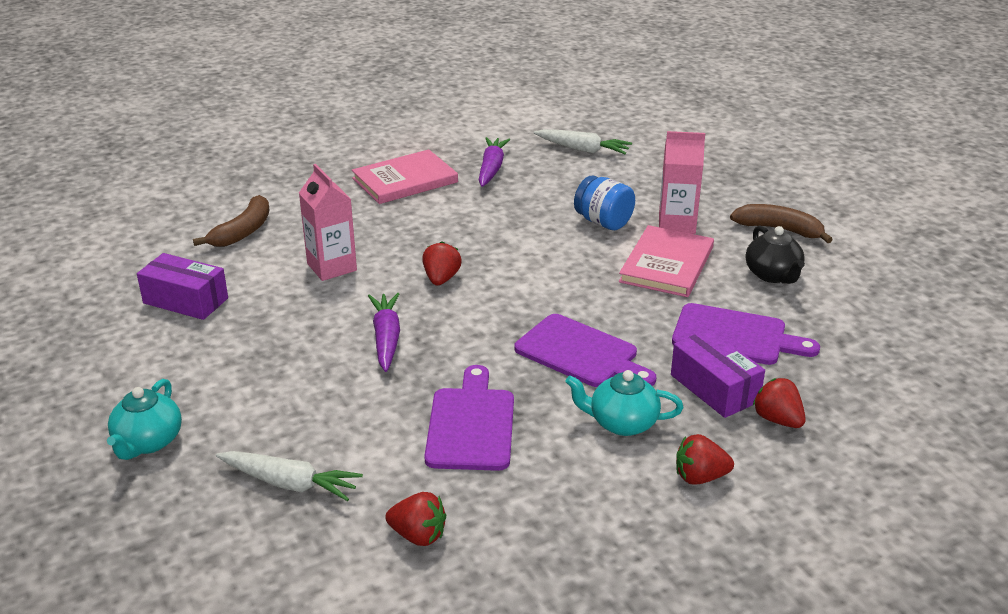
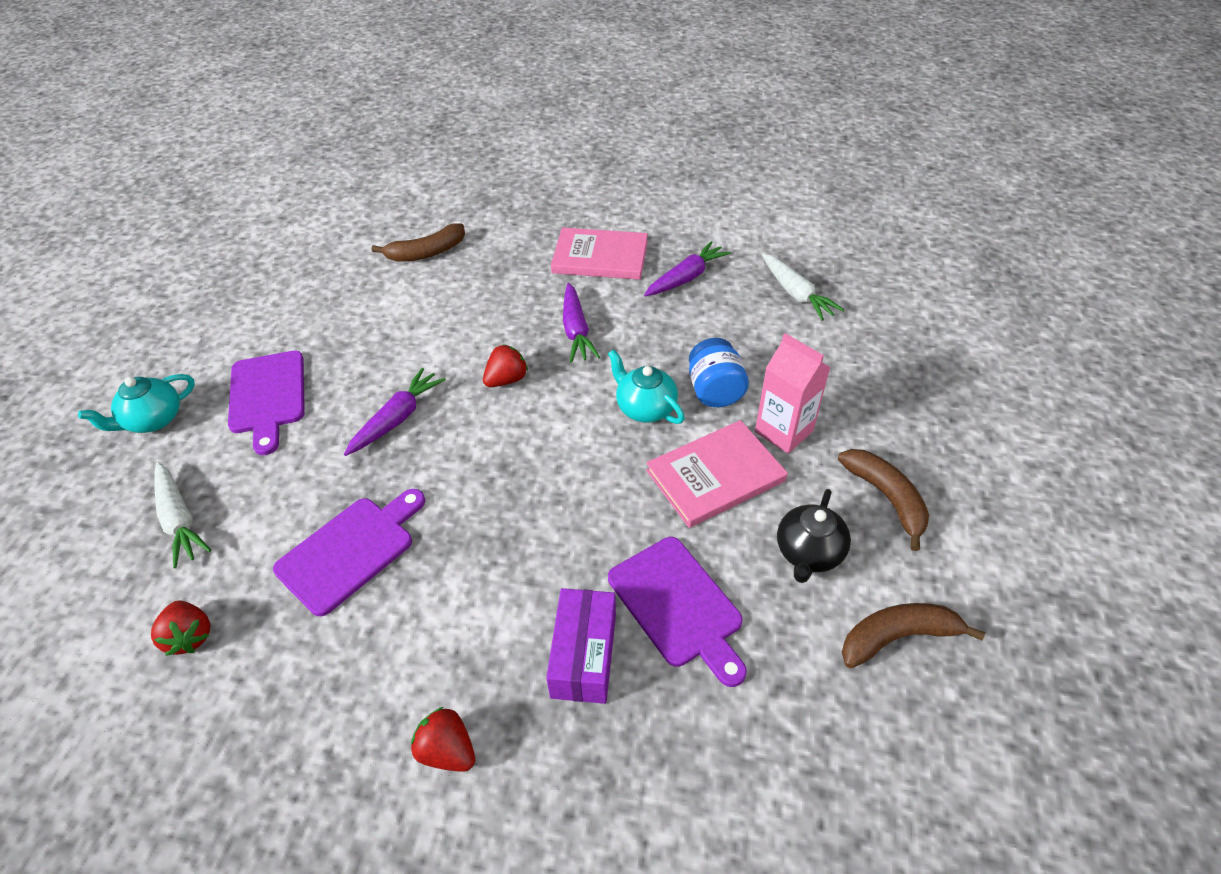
camera: 40 degrees right, 15 degrees up
(185, 301) = (318, 301): purple box -> none
(332, 267) = (444, 321): pink carton -> none
(452, 229) = (576, 330): none -> purple carrot
(581, 353) = (519, 532): purple cutting board -> purple cutting board (268, 396)
(622, 423) = (459, 636): turquoise teapot -> turquoise teapot (645, 408)
(777, 419) = (595, 739): red strawberry -> none
(869, 288) = (897, 637): none -> brown banana

